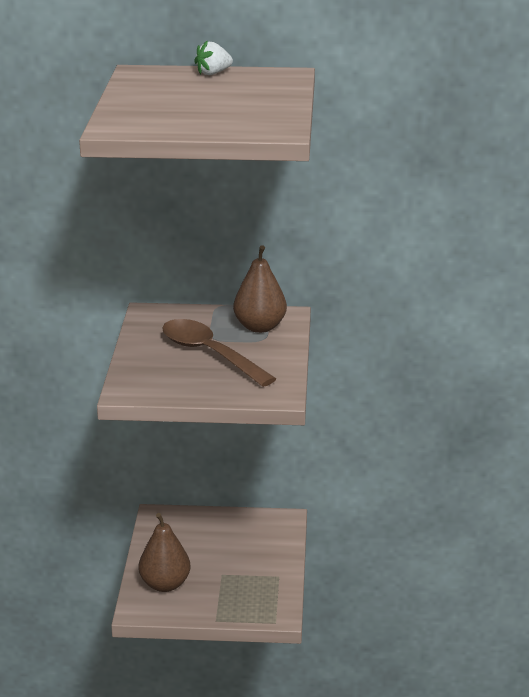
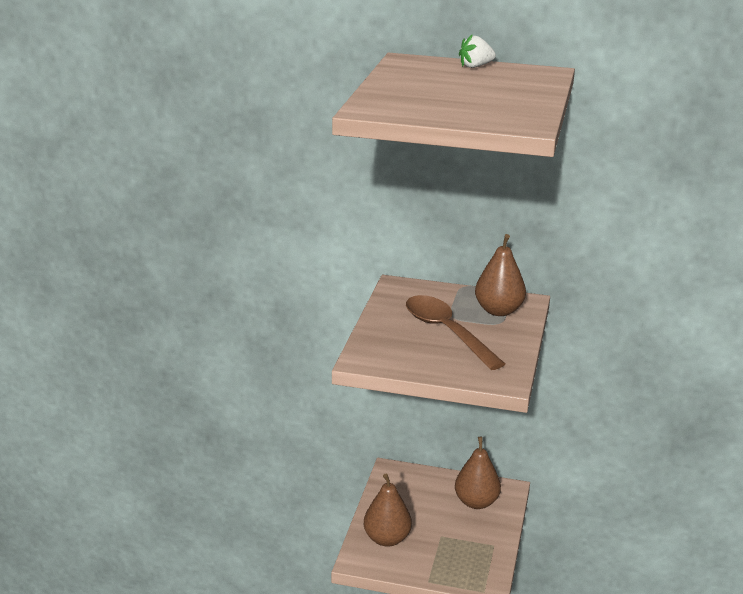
camera: 10 degrees right, 0 degrees up
(253, 536) = (476, 502): none -> brown pear

